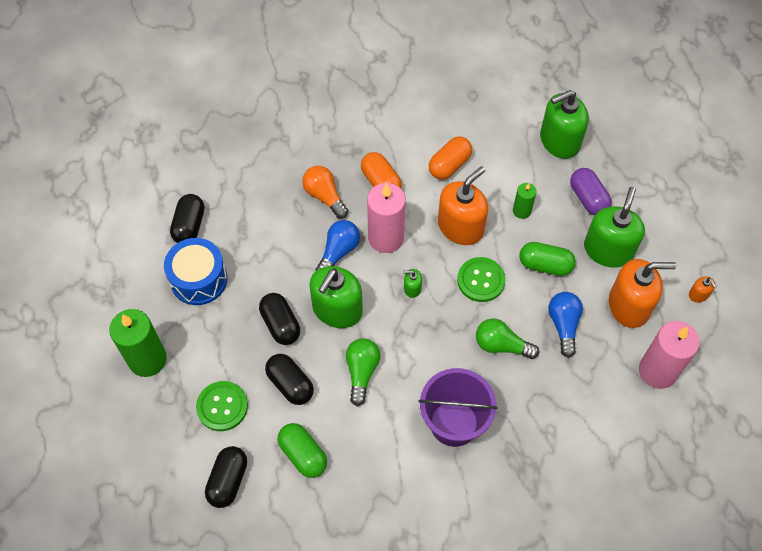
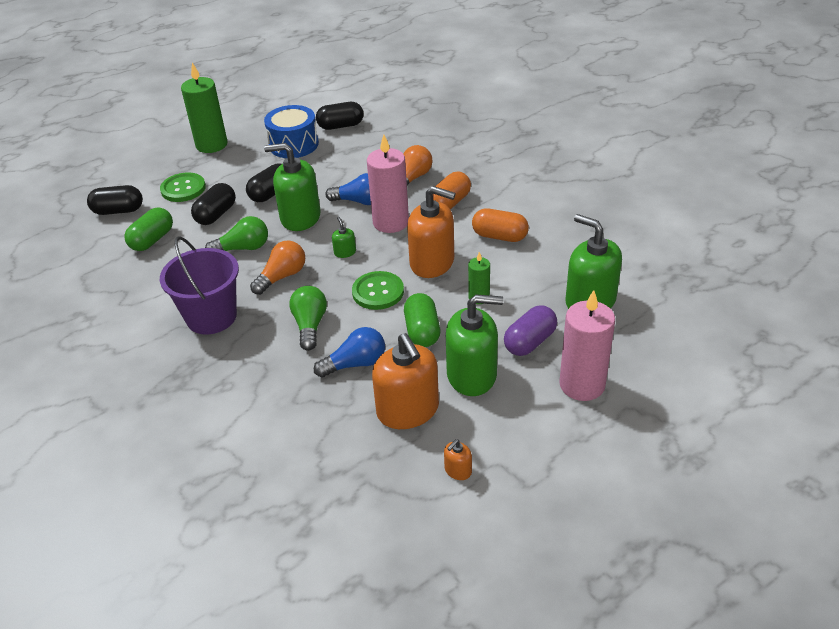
camera: 70 degrees right, 20 degrees down
(423, 349) = (282, 276): none -> orange light bulb
(657, 371) = (333, 456): pink candle -> pink candle (582, 385)

